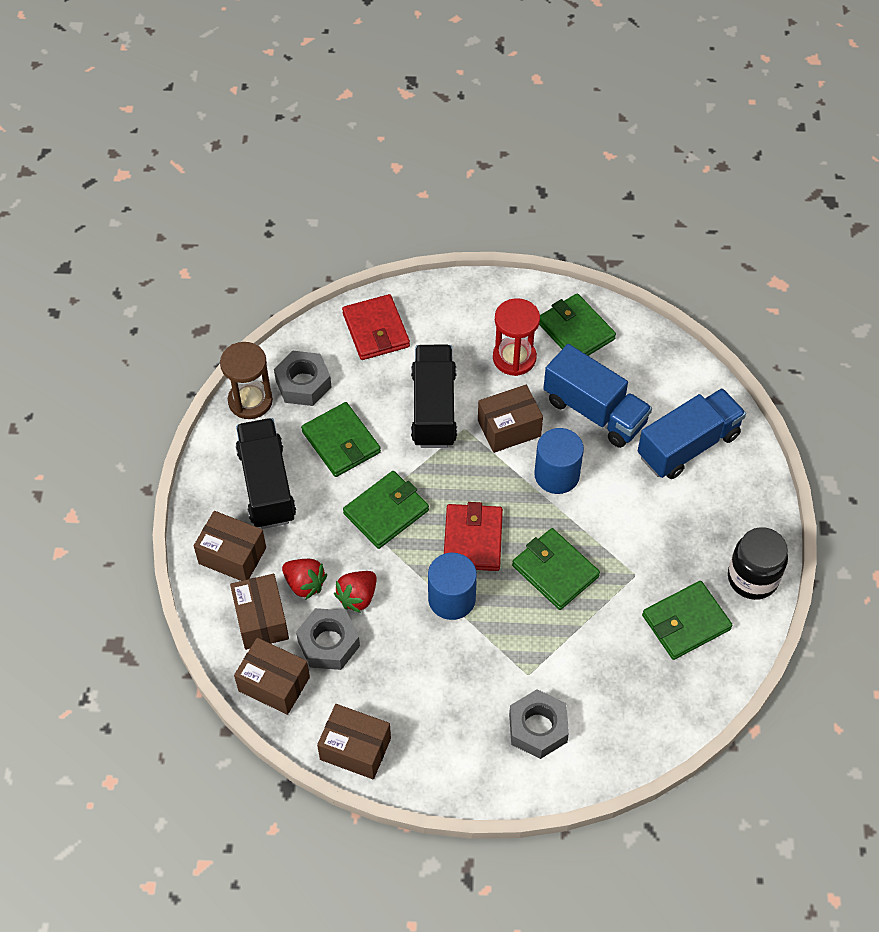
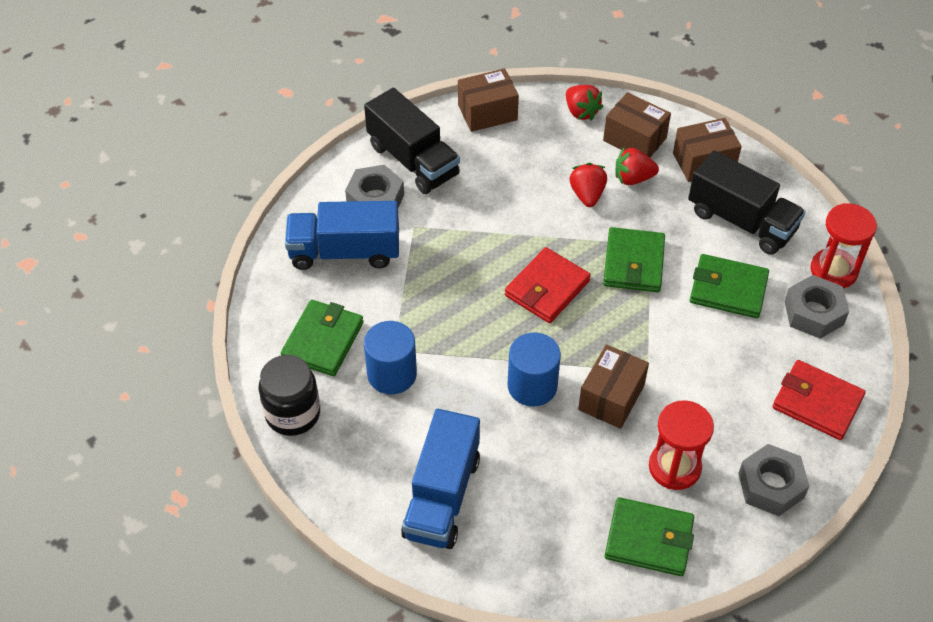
camera: 140 degrees right, 5 degrees down
(250, 401) = (833, 270): brown hourglass -> red hourglass
(274, 684) = (581, 112): brown box -> red strawberry
(328, 643) = (573, 155): grey nut -> grey nut (771, 485)
(434, 408) = (690, 369): black truck -> black truck (413, 160)
(451, 599) = (519, 238): blue cylinder -> blue cylinder (392, 374)
(473, 540) = (547, 288): red wallet -> red wallet turned 75 degrees clockwise
(555, 571) = (461, 309): green wallet -> none
(595, 411) = (554, 468): blue truck -> blue truck (345, 252)

